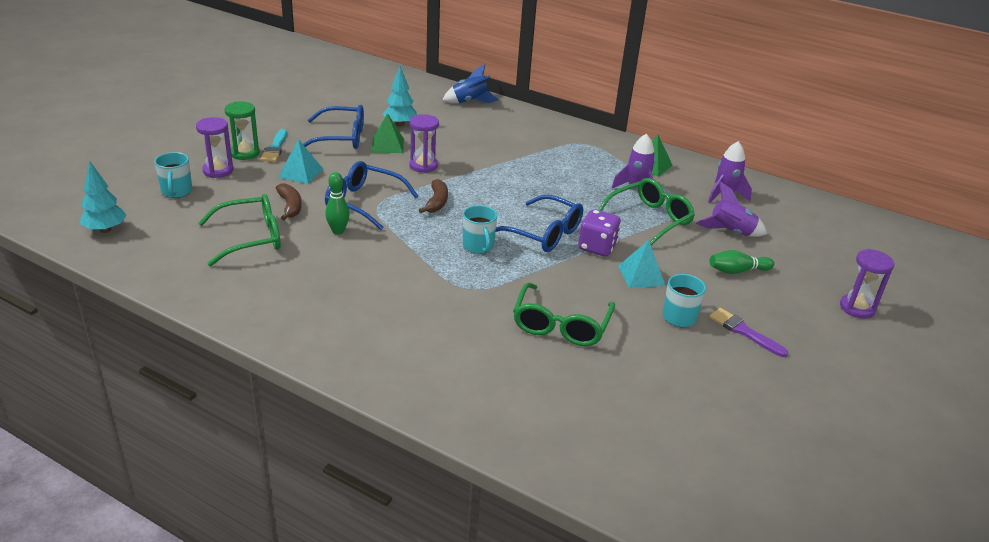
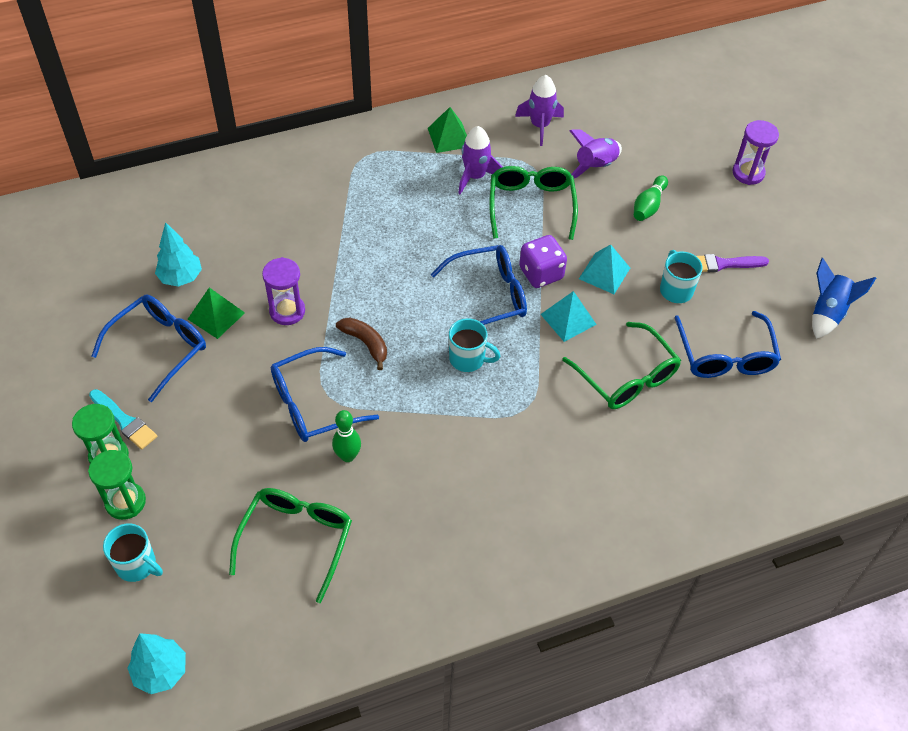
camera: 50 degrees left, 20 degrees up
(218, 170) = (125, 502): purple hourglass -> green hourglass
(290, 206) = (264, 472): brown banana -> none
(300, 173) = (202, 426): turquoise pyramid -> turquoise pyramid (568, 319)
(470, 102) = (191, 187): blue rocket -> blue rocket (827, 312)
(655, 370) = (725, 356): none -> blue glasses

